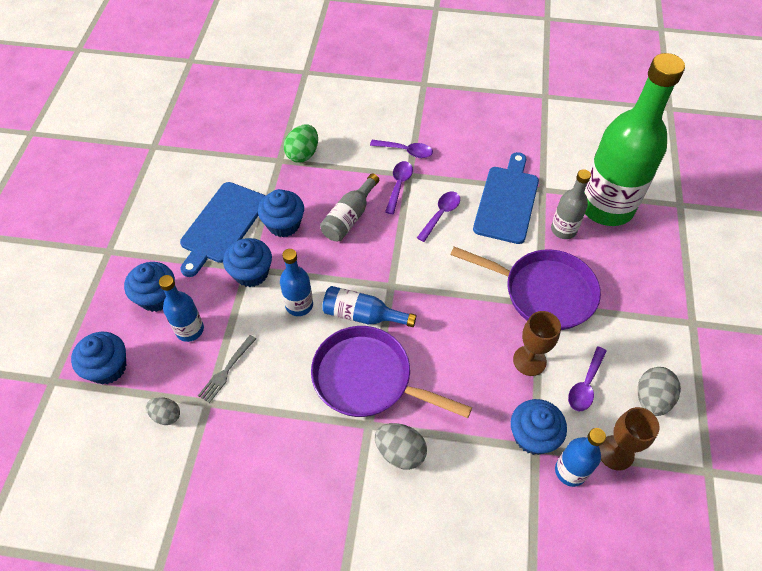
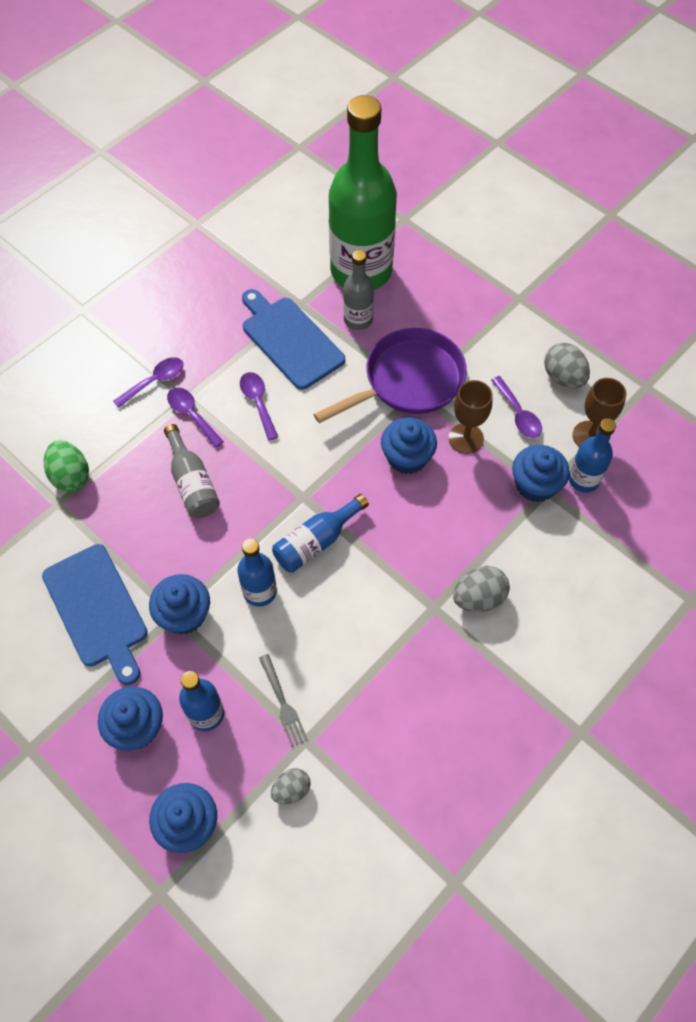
camera: 55 degrees left, 5 degrees up
(284, 224) = (148, 548): blue cupcake -> blue cupcake (407, 457)
(368, 379) = (388, 579): purple pan -> none

